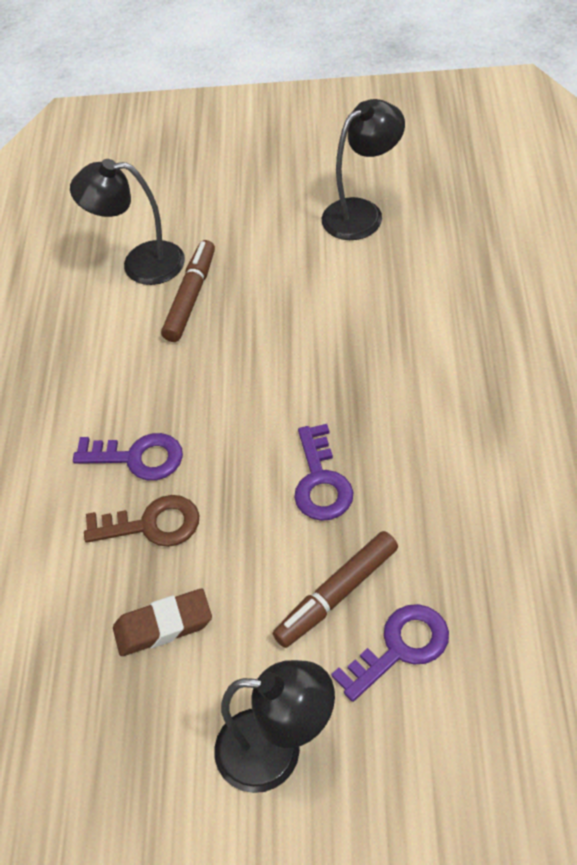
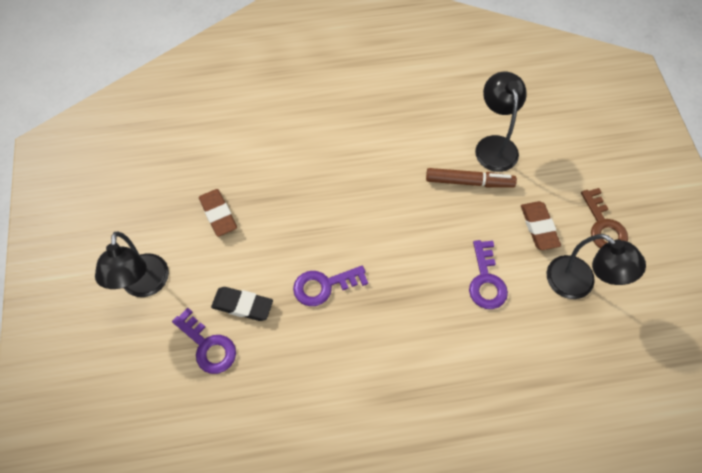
camera: 75 degrees right, 10 degrees up
(138, 458) = (332, 178): purple key -> purple key (486, 281)
(152, 524) = (284, 195): brown key -> brown key (603, 226)
(277, 237) = (539, 227): none -> brown eraser
(337, 594) = (242, 305): brown marker -> black eraser

